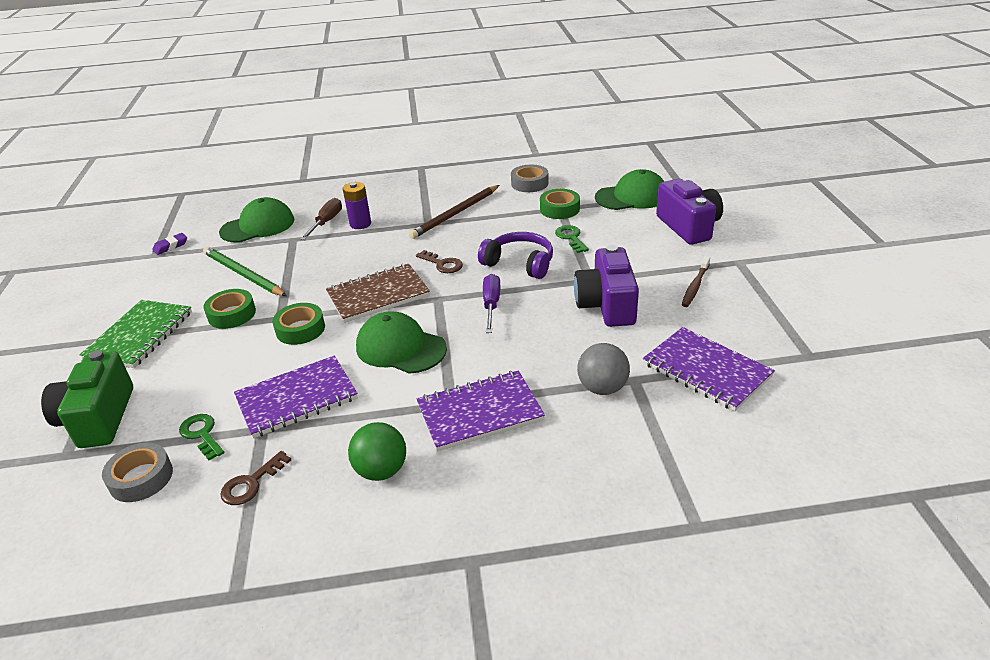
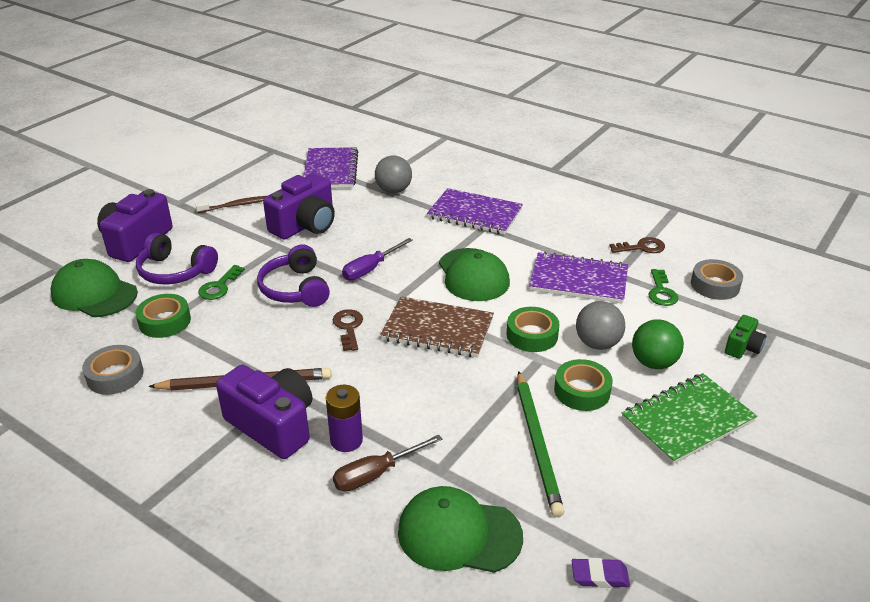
camera: 140 degrees left, 0 degrees up
(98, 418) = (742, 347): green camera -> green camera, size x0.51
(240, 351) = (597, 343): none -> grey ball
(381, 470) = (560, 217): green ball -> green ball (653, 363)
(409, 210) = (273, 425): none -> purple camera
(618, 229) = (175, 271): none -> purple headphones

